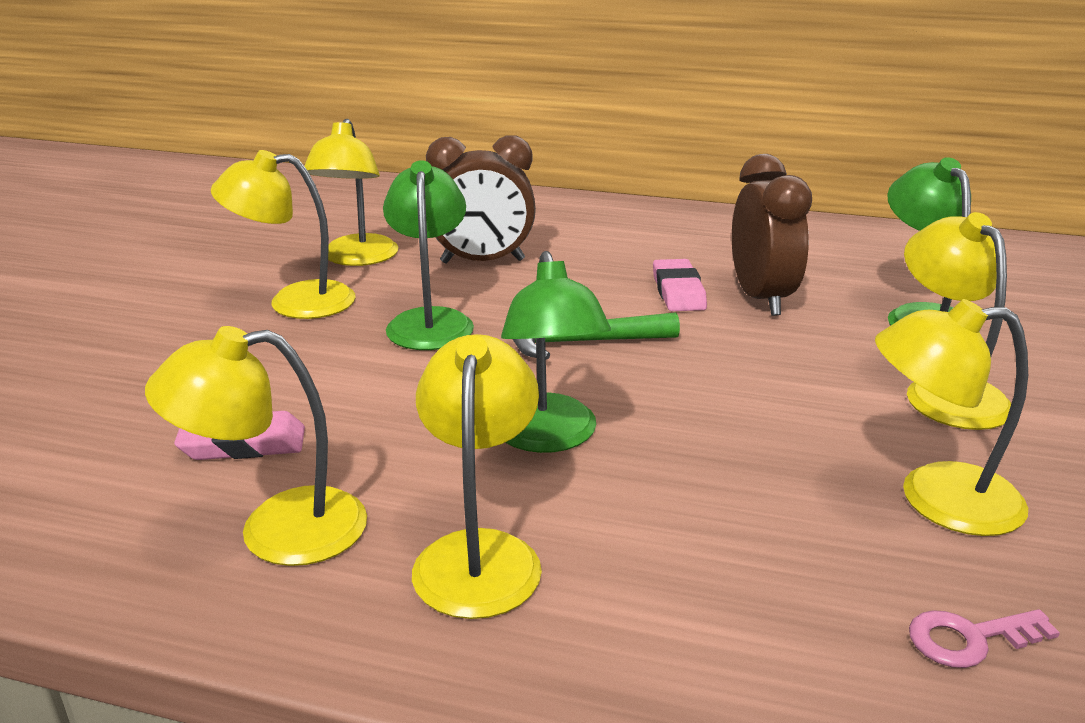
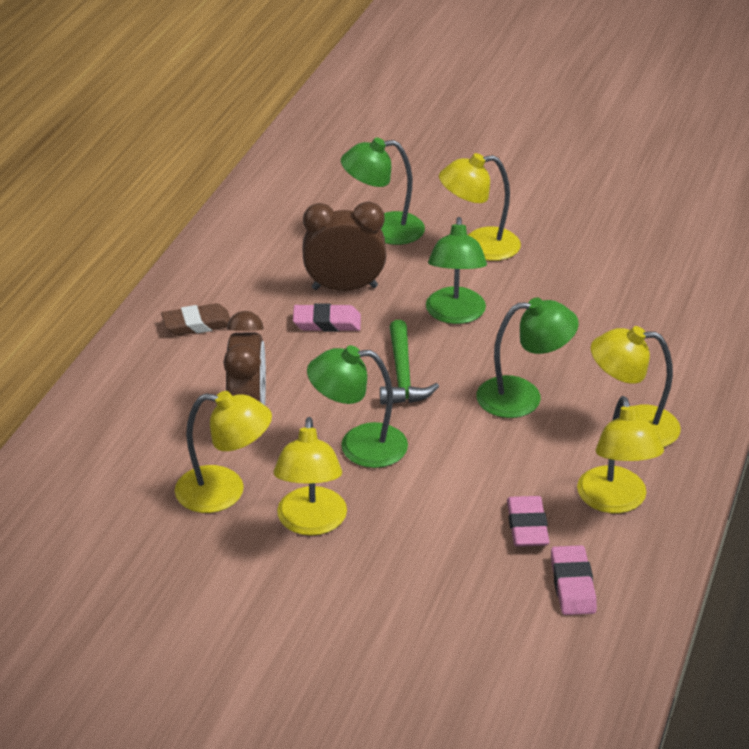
camera: 85 degrees left, 10 degrees up
(99, 485) = (572, 585): none -> pink eraser
(644, 229) = (197, 324): none -> brown eraser
(740, 376) = (455, 315): none -> green lamp
(936, 499) = (582, 275): yellow lamp -> none
(969, 639) = (679, 292): pink key -> none

